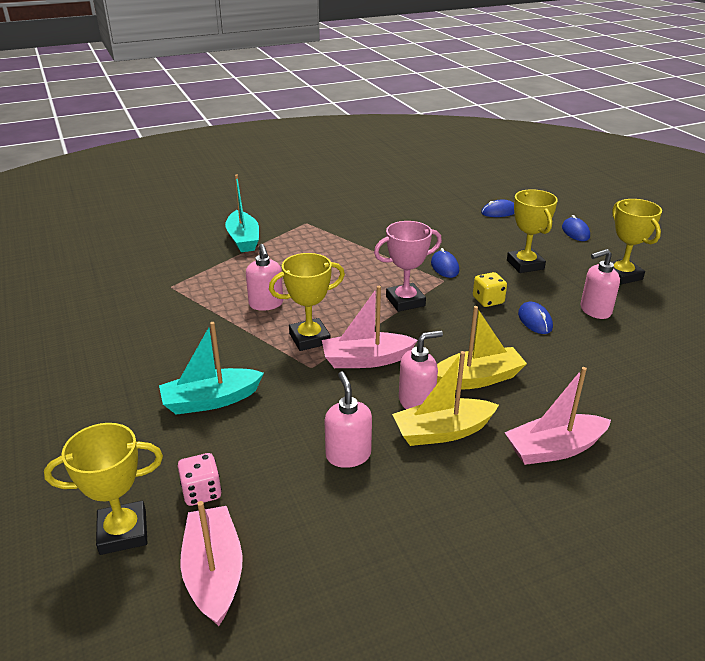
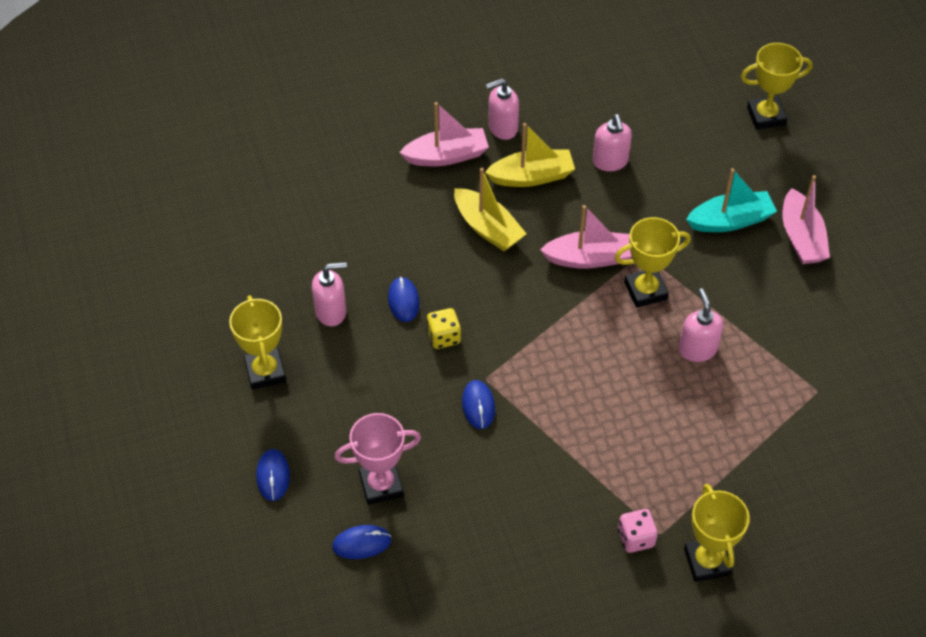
camera: 175 degrees left, 20 degrees up
(201, 492) = (718, 140): pink dice -> pink dice (636, 538)
(214, 573) = (698, 88): pink boat -> pink boat (801, 237)
(243, 239) = (747, 492): turquoise boat -> none
(405, 301) = (538, 342): pink trophy -> pink trophy (381, 485)
(417, 402) = (548, 206): pink soap dispenser -> pink soap dispenser (502, 128)
(477, 379) = (488, 228): yellow boat -> yellow boat turned 120 degrees counterclockwise
(525, 264) = (375, 403): yellow trophy -> yellow trophy (707, 562)

